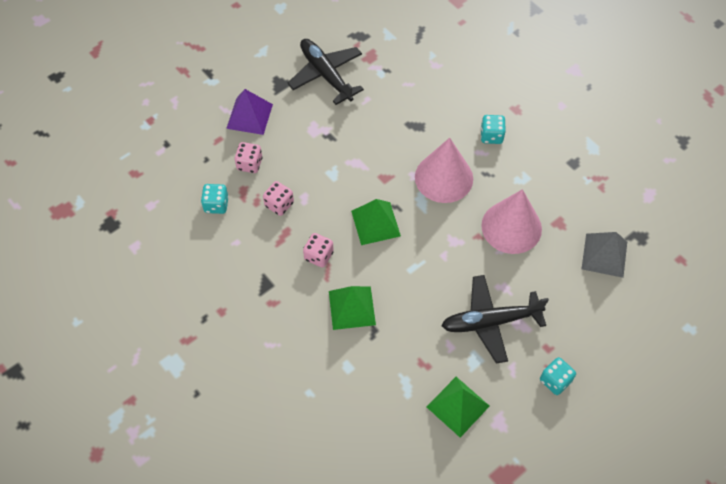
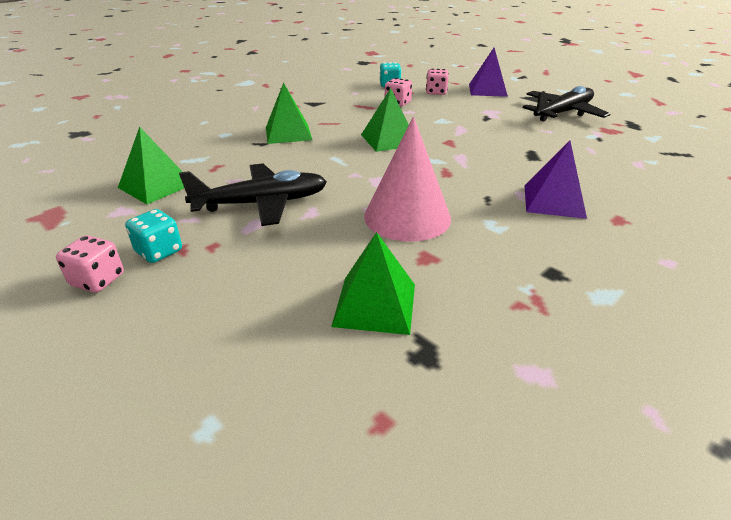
camera: 85 degrees right, 25 degrees down
(318, 256) = (345, 119): pink dice -> pink dice (98, 280)
(444, 177) = (466, 172): pink cone -> none
(491, 136) = (553, 201): turquoise dice -> purple pyramid
(491, 321) = (261, 204): black plane -> black plane turned 90 degrees clockwise
(604, 255) = (375, 304): grey pyramid -> green pyramid

